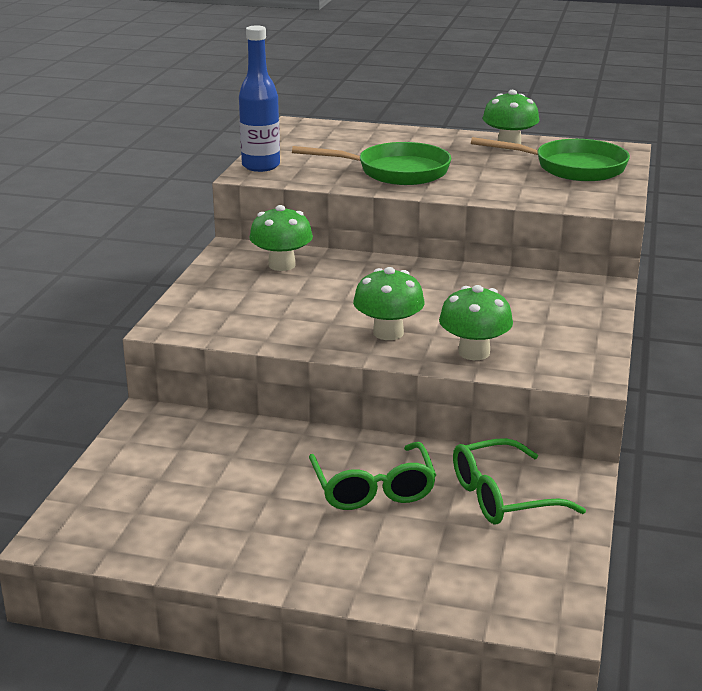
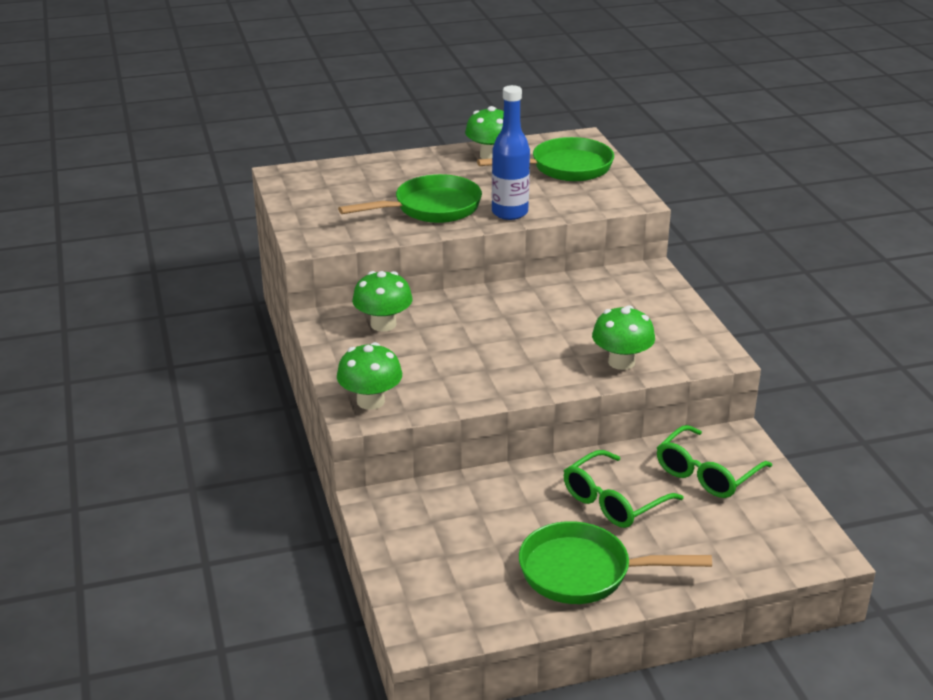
camera: 30 degrees left, 5 degrees up
(261, 166) = (307, 232): blue bottle -> blue bottle (509, 213)
(268, 540) = (584, 572): none -> green pan
(373, 489) = (613, 501): green glasses -> green glasses turned 90 degrees clockwise
(388, 333) = (541, 364): green mushroom -> green mushroom (370, 401)

